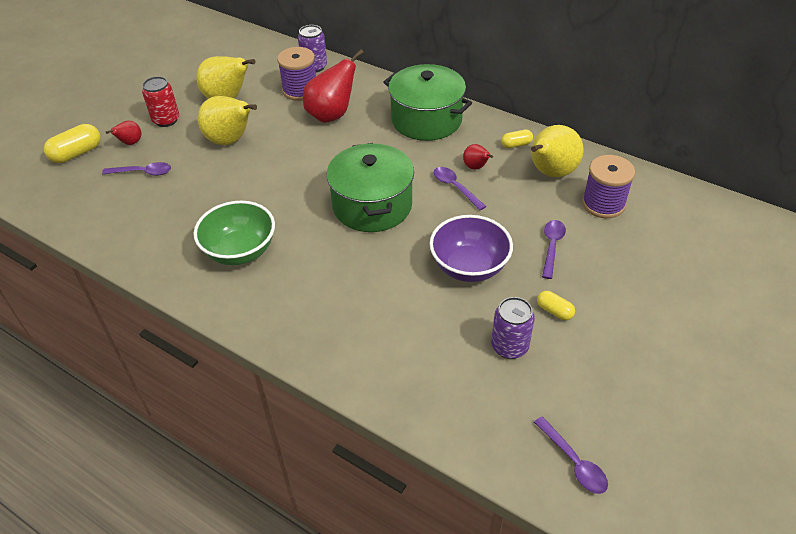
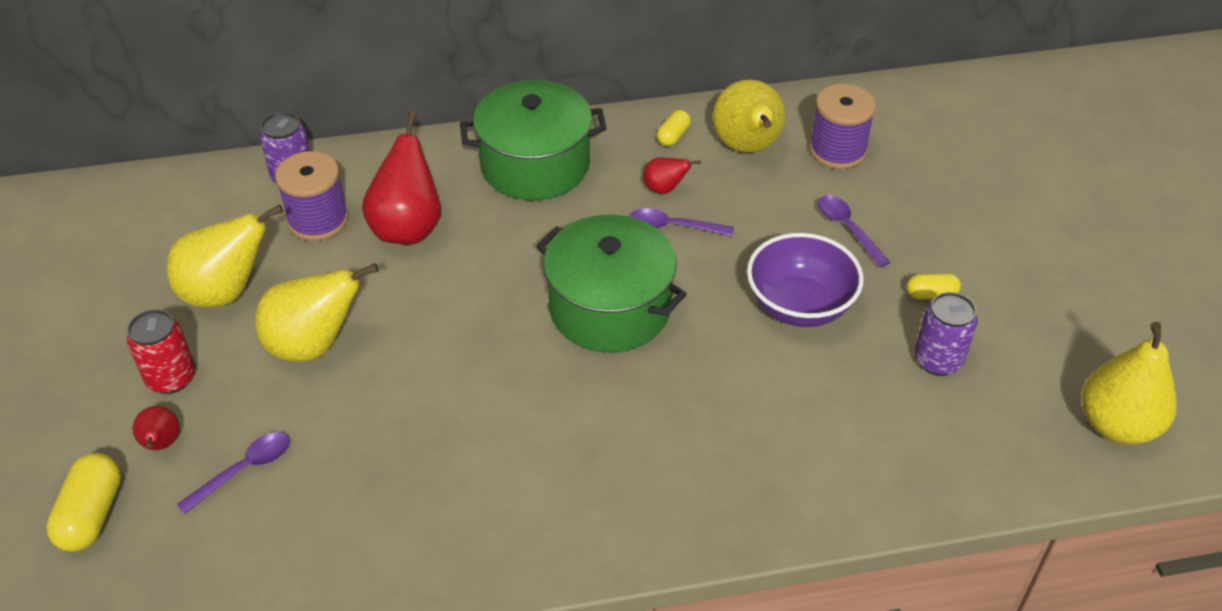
camera: 45 degrees left, 0 degrees up
(240, 251) = (529, 472): green bowl -> none
(573, 462) = (1117, 425): purple spoon -> yellow pear

